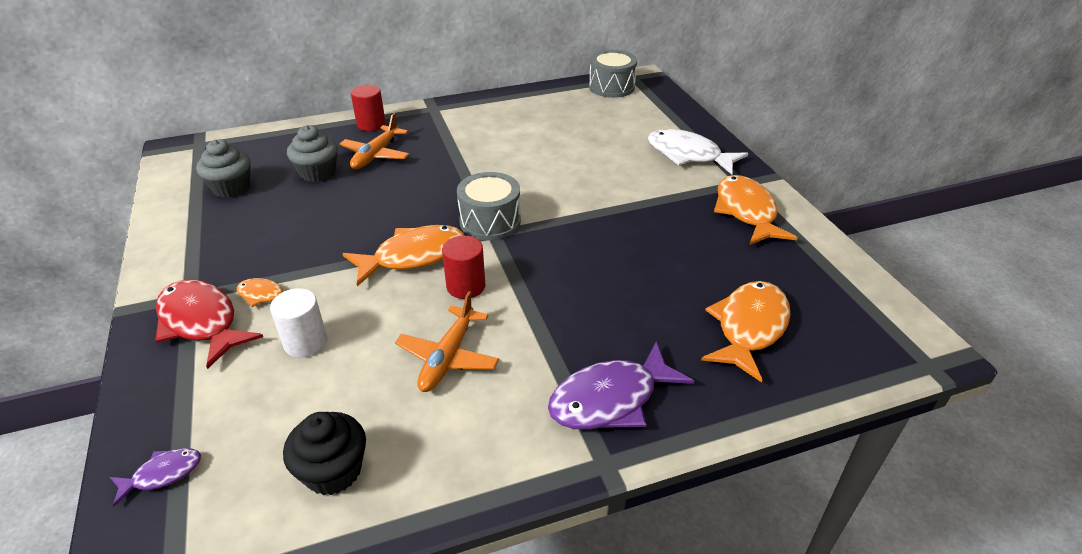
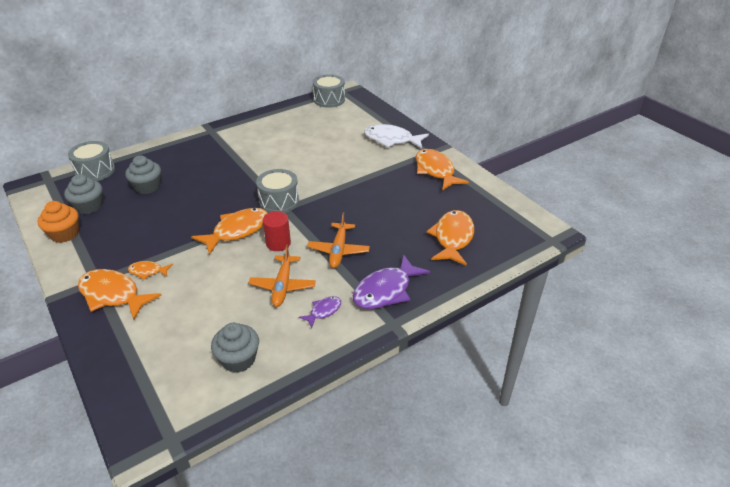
camera: 15 degrees left, 0 degrees up
(162, 474) = (133, 383): purple fish -> purple fish (323, 311)
(182, 221) = (64, 234): none -> orange cupcake
(201, 322) = (113, 295): red fish -> orange fish
(261, 141) = (95, 171): none -> grey drum
(305, 342) = (189, 294): white cylinder -> none
(333, 471) = (238, 359): black cupcake -> grey cupcake
(371, 124) = (171, 148): red cylinder -> none
(376, 155) = (184, 169): orange plane -> orange plane (338, 250)

